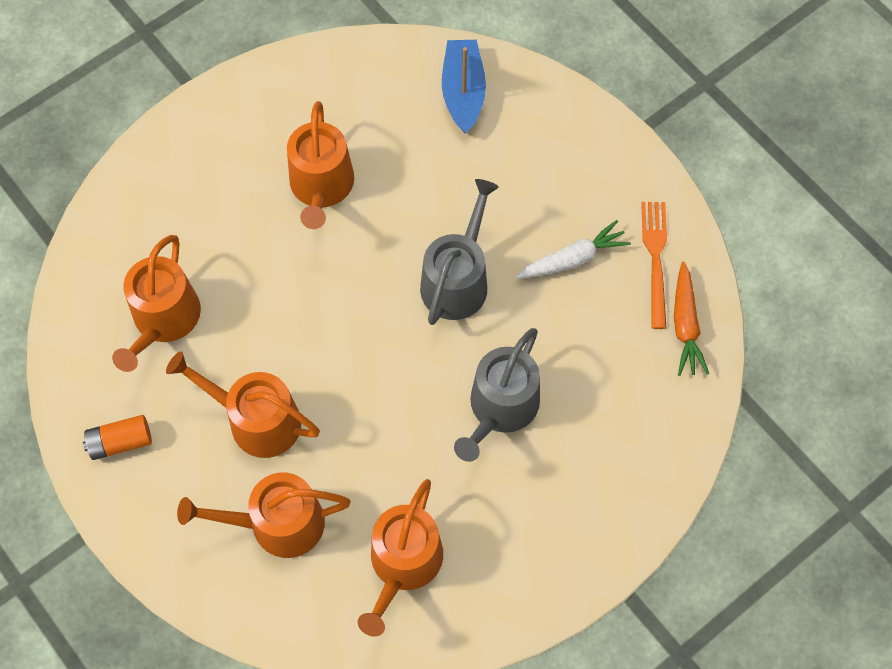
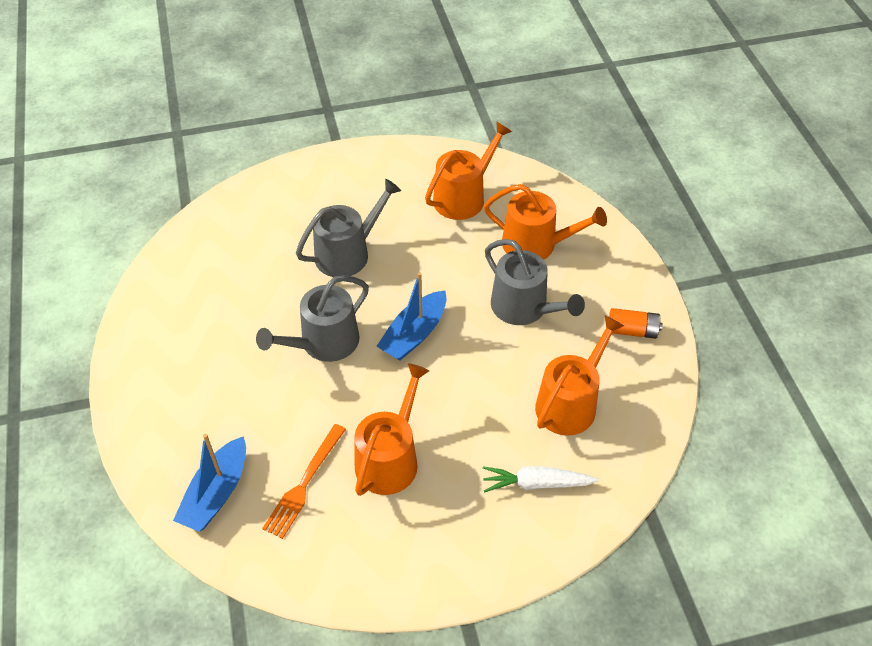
camera: 155 degrees left, 15 degrees down
(256, 420) = (524, 308): orange watering can -> grey watering can
(365, 332) = (414, 334): none -> blue boat
(573, 259) = (228, 324): white carrot -> white carrot (536, 483)
(655, 258) = (170, 301): orange fork -> orange fork (304, 484)
(685, 325) = (186, 254): orange carrot -> none

